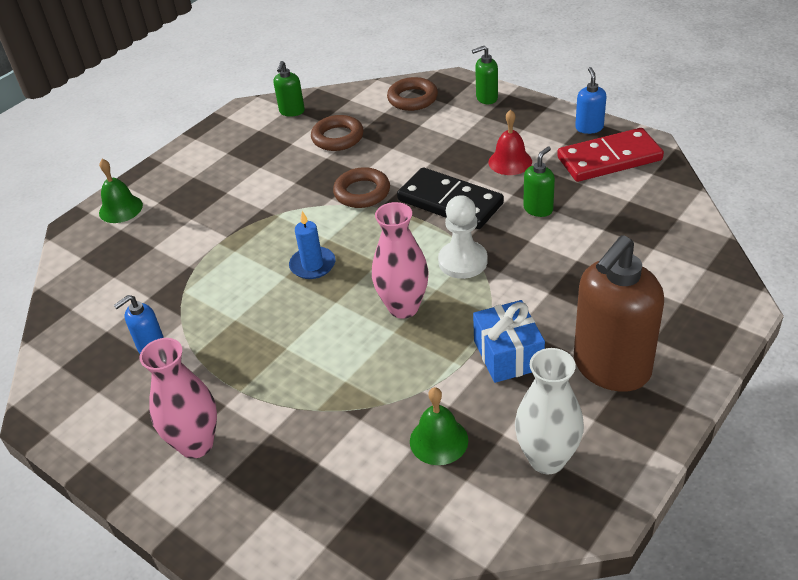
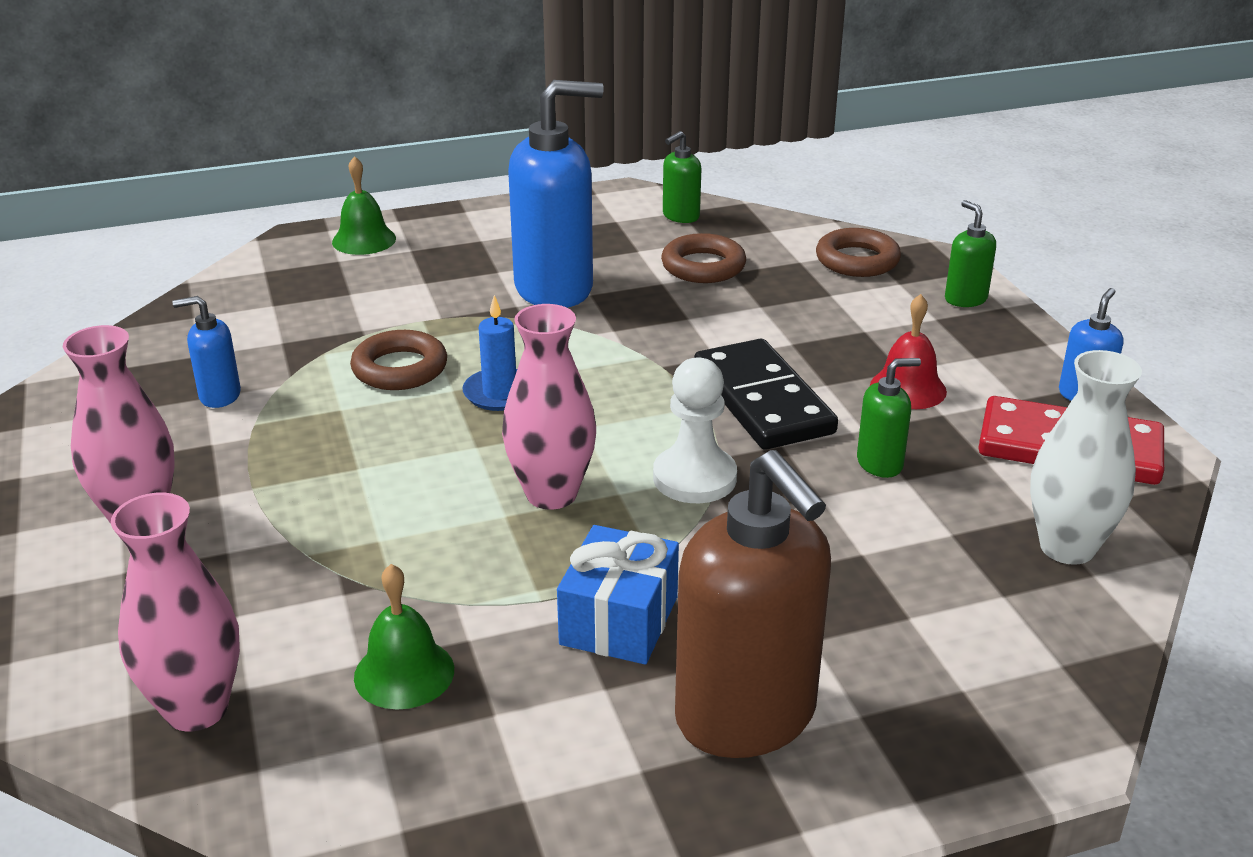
camera: 30 degrees right, 10 degrees down
(272, 188) = (555, 289): none -> blue soap dispenser
(358, 522) = (196, 709): none -> pink vase
(362, 192) = (659, 340): brown ring -> brown ring (400, 368)
(486, 98) = (965, 299): green soap dispenser -> green soap dispenser turned 45 degrees clockwise
(547, 459) = (514, 780): white vase -> white vase (1067, 547)
(611, 368) = (746, 717): brown soap dispenser -> brown soap dispenser turned 105 degrees counterclockwise

